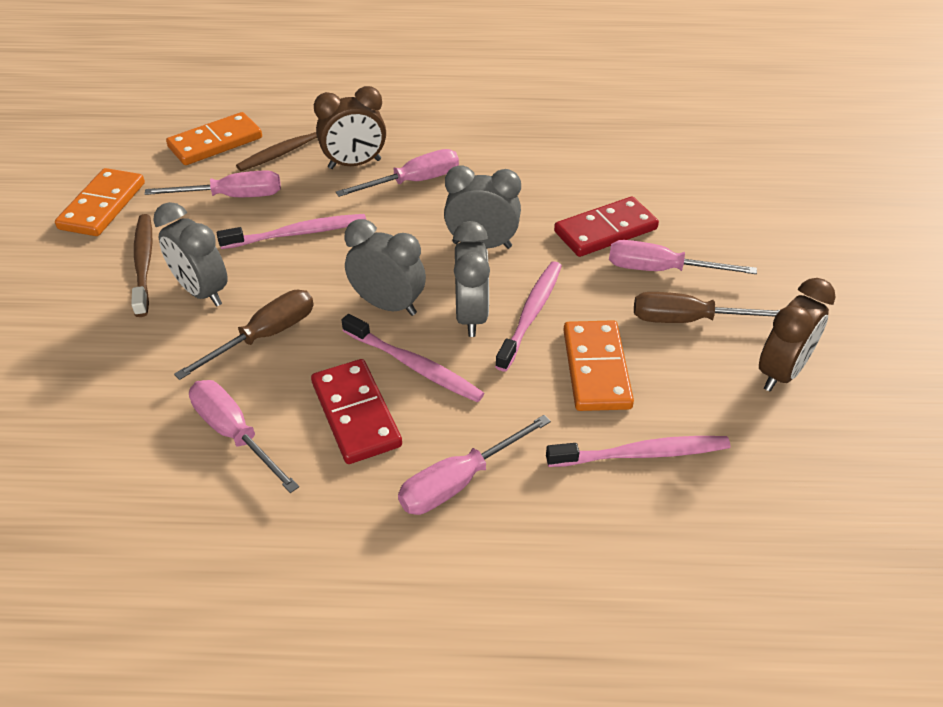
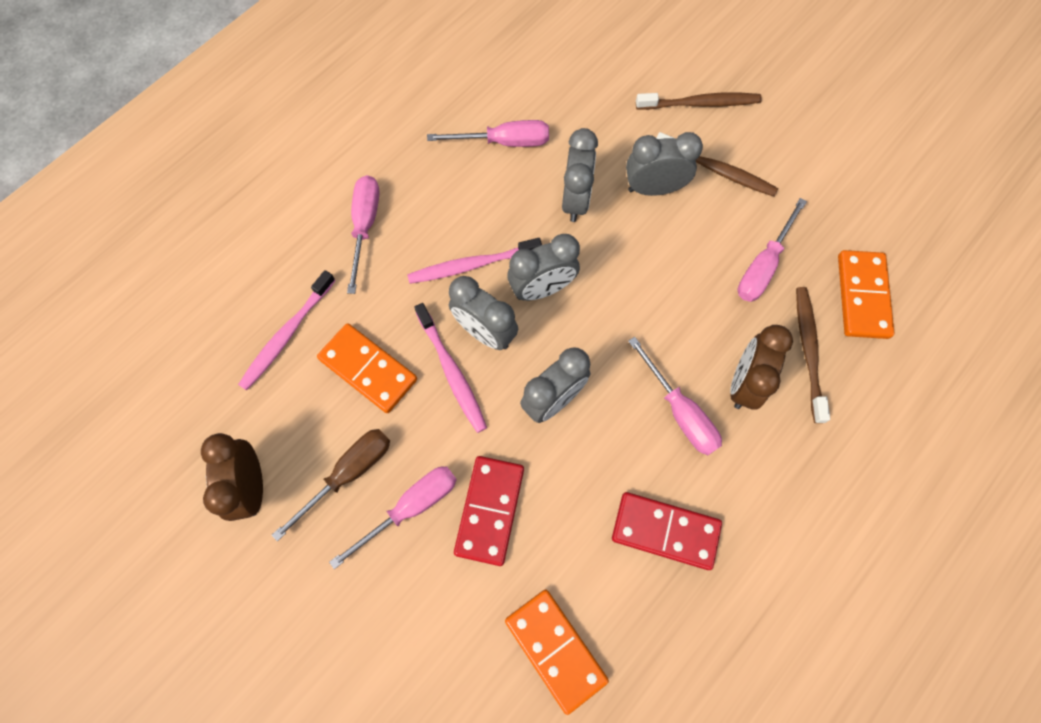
camera: 130 degrees right, 25 degrees up
(57, 311) = (700, 103): none -> brown toothbrush
(102, 206) = (817, 176): orange domino -> orange domino (555, 649)
(265, 336) = (575, 200): brown screwdriver -> grey clock
(298, 233) = (675, 282): pink toothbrush -> none
(356, 414) = (462, 208): red domino -> red domino (665, 531)
(414, 182) = (680, 411): pink screwdriver -> pink screwdriver turned 45 degrees counterclockwise

